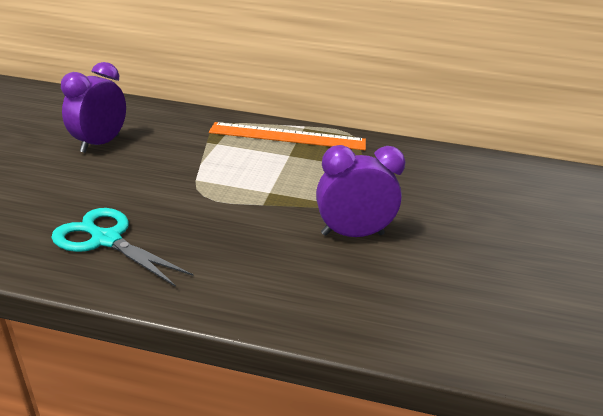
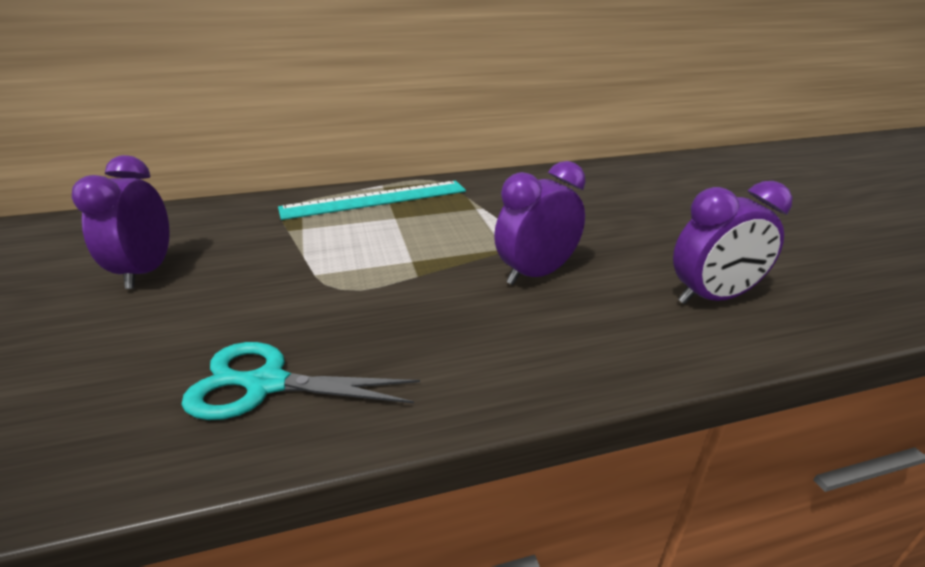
camera: 25 degrees left, 0 degrees up
(288, 136) = (375, 199): orange ruler -> turquoise ruler
(486, 308) = (712, 298): none -> purple clock

